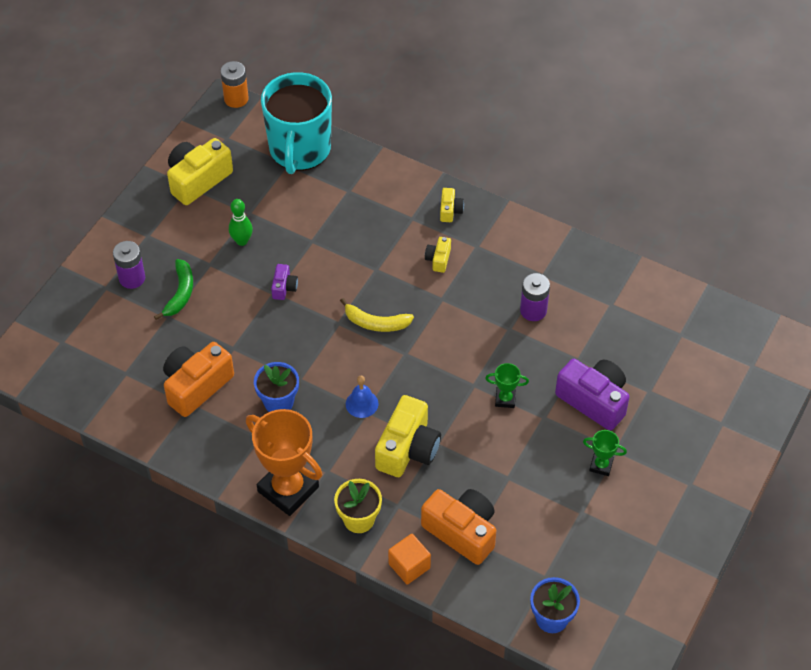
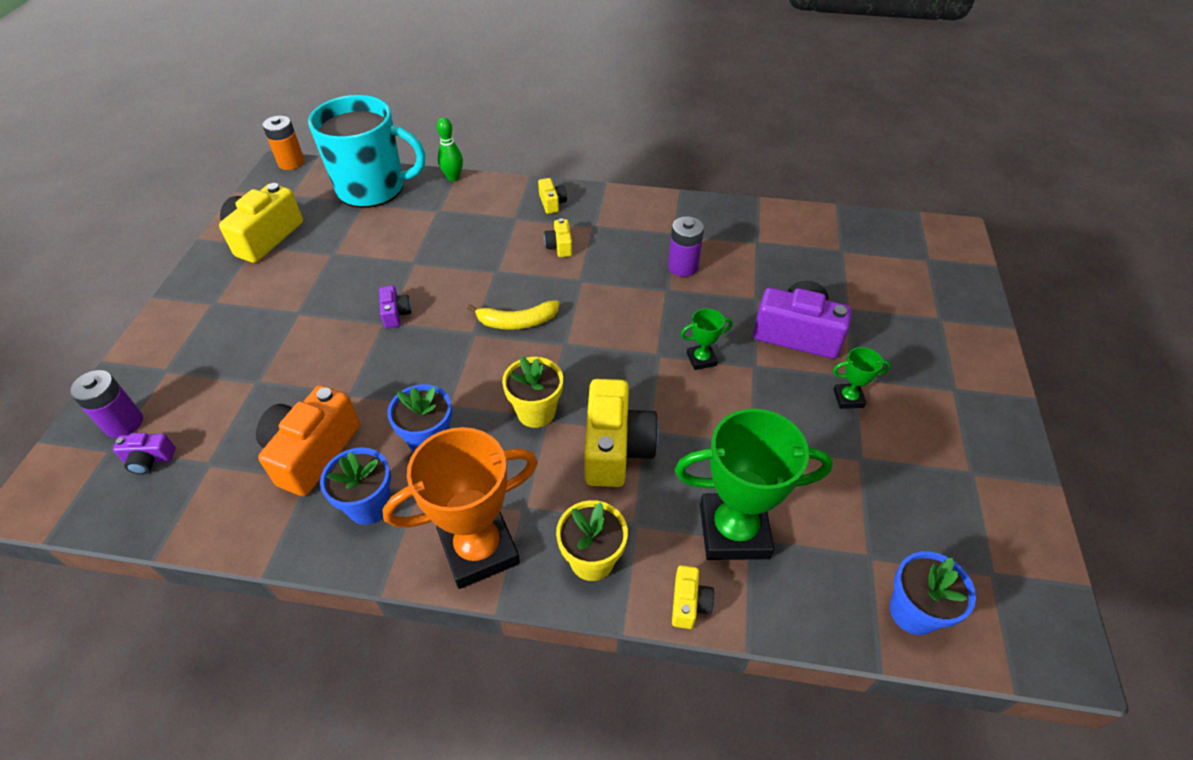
camera: 20 degrees left, 5 degrees down
(87, 357) = (149, 459): none -> purple camera
(132, 278) = (200, 351): purple battery -> purple battery (124, 423)
(180, 293) = (267, 352): green banana -> none
(225, 437) = (369, 505): none -> blue flower pot
(242, 241) = (331, 281): green bowling pin -> green bowling pin (453, 177)
(288, 489) = (479, 549): orange trophy -> orange trophy turned 45 degrees counterclockwise
(299, 150) = (372, 188): turquoise mug -> turquoise mug turned 75 degrees counterclockwise
(362, 403) = (536, 412): blue bell -> yellow flower pot
(409, 566) = (689, 603): orange cube -> yellow camera
(462, 531) = (734, 531): orange camera -> green trophy

